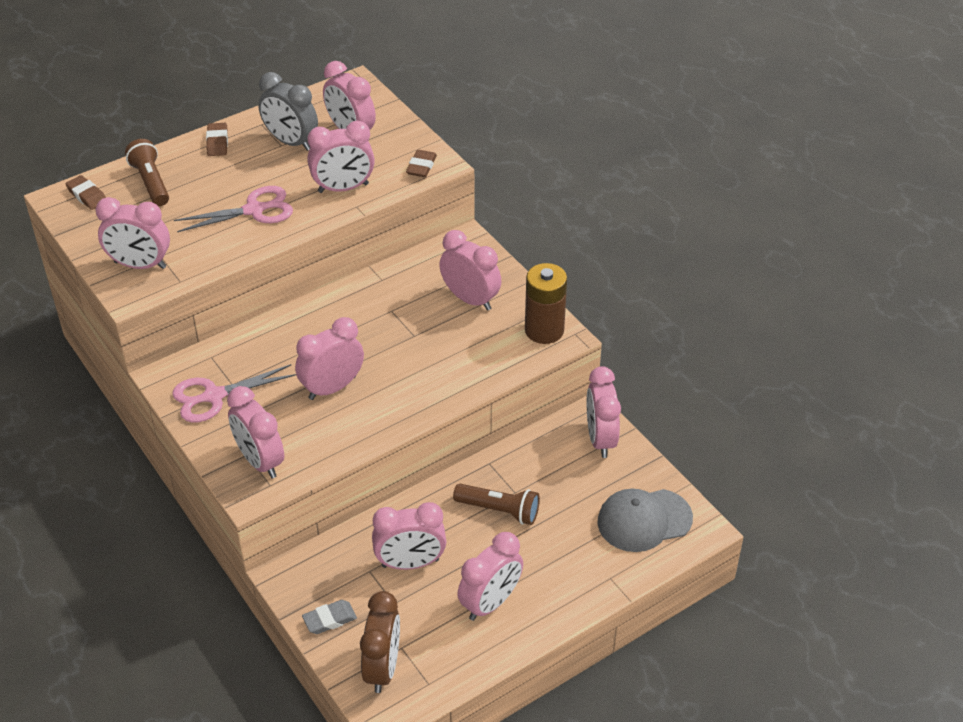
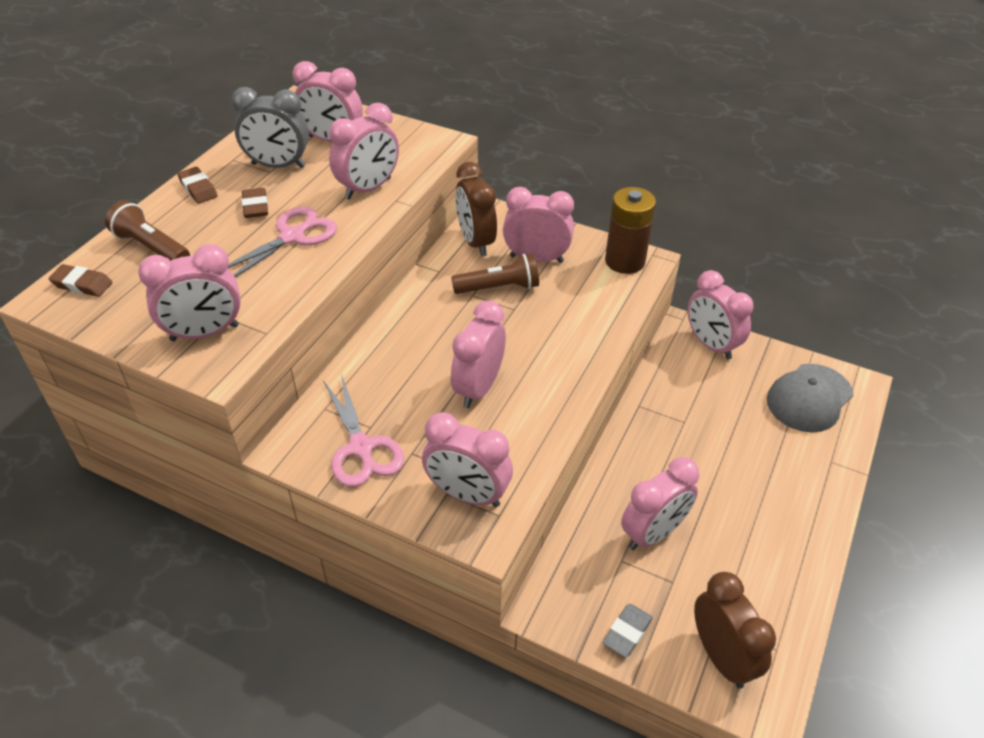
camera: 30 degrees left, 0 degrees up
(214, 396) = (361, 447): pink scissors -> pink scissors turned 60 degrees counterclockwise
(421, 166) = (427, 148): brown eraser -> brown eraser (255, 206)
(432, 265) = (475, 242): none -> brown clock
(490, 603) = (757, 536): pink clock -> none
(499, 510) = (686, 444): brown flashlight -> brown flashlight (499, 288)

